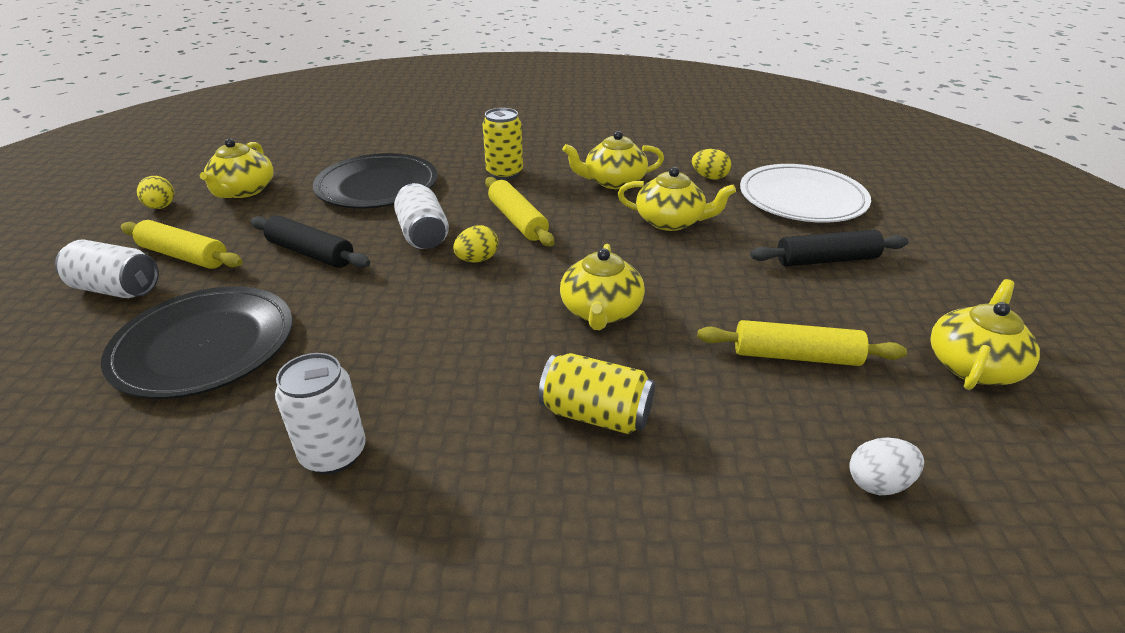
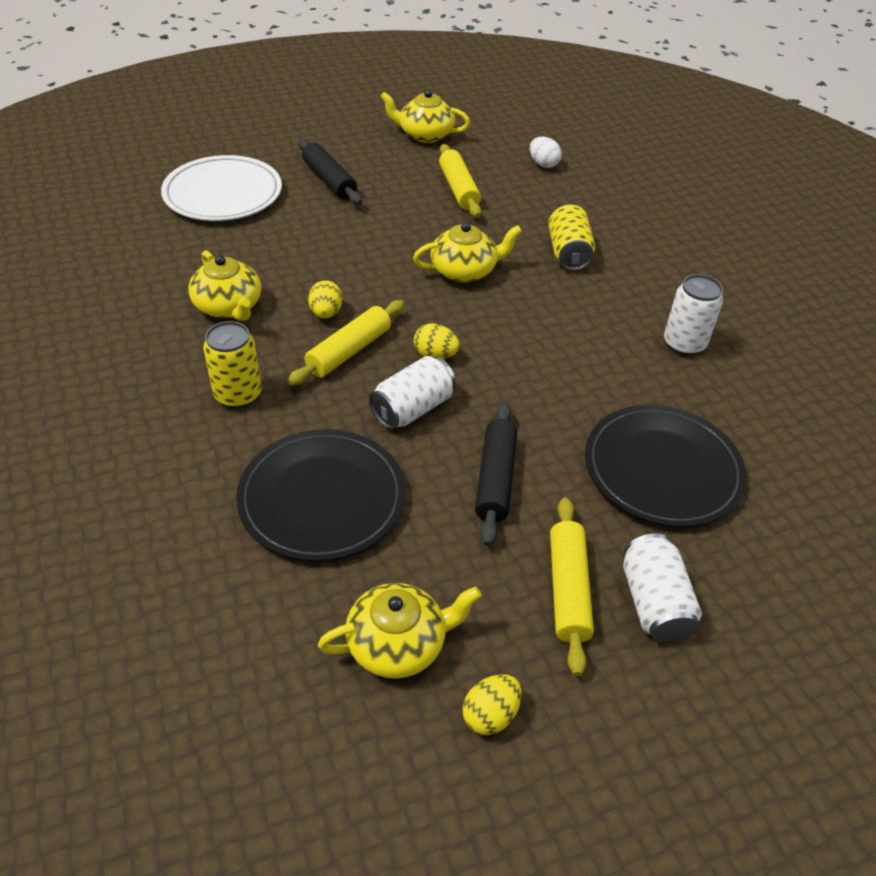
camera: 115 degrees left, 10 degrees up
(671, 221) = (303, 258): yellow teapot -> none
(709, 177) = (194, 247): yellow egg -> yellow egg (326, 313)

